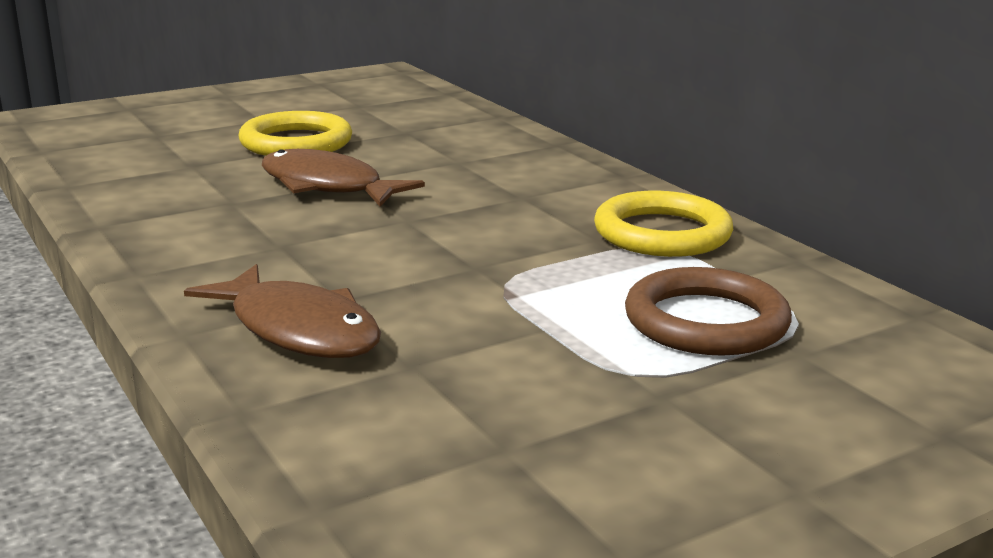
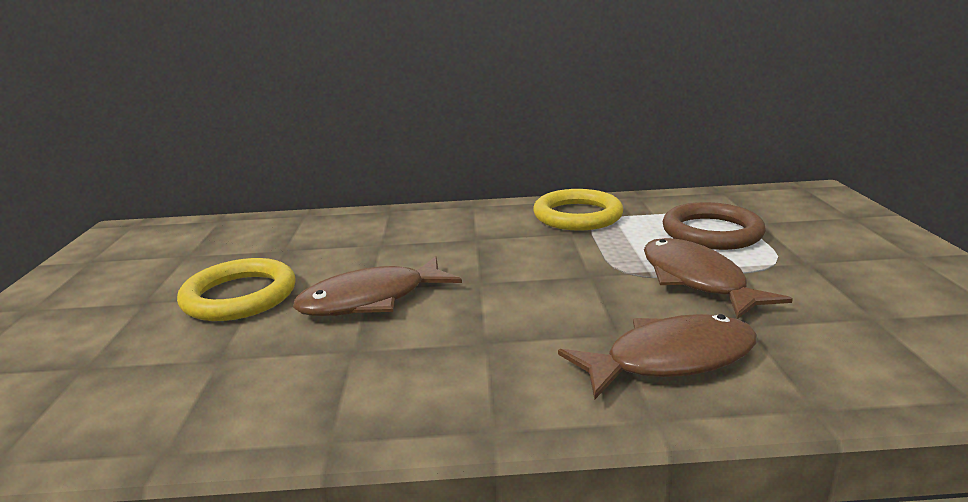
camera: 60 degrees left, 0 degrees up
(518, 326) = (696, 280): none -> brown fish

